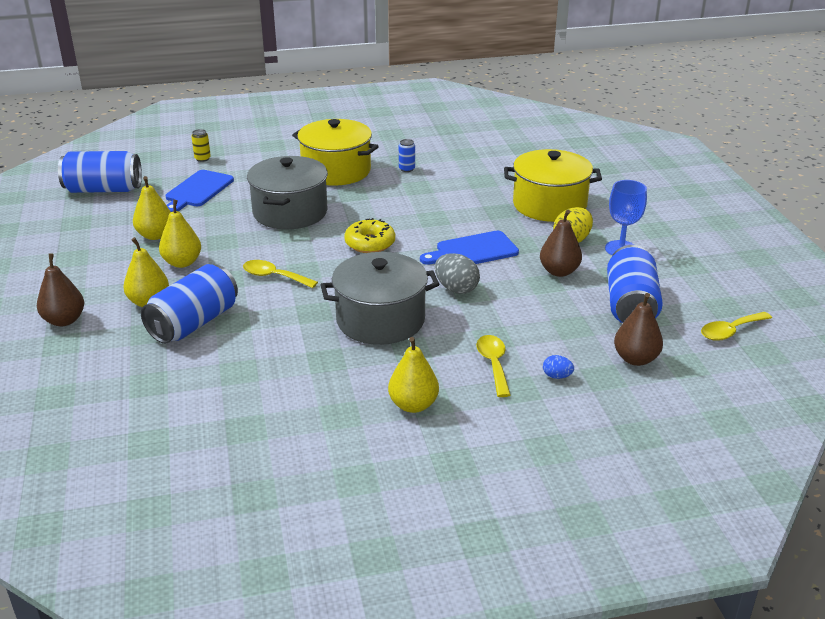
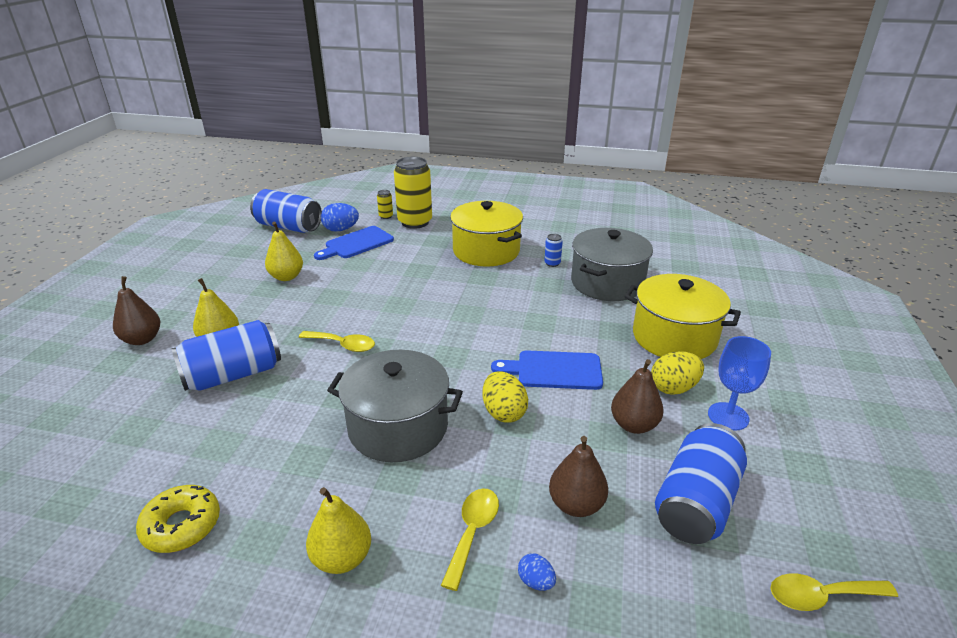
camera: 25 degrees right, 0 degrees up
(166, 181) = (341, 230): none -> blue egg
(182, 263) = (282, 309): yellow pear -> none
(239, 158) = (415, 222): none -> yellow can
(274, 276) = (343, 345): yellow spoon -> yellow spoon turned 150 degrees clockwise
(290, 212) = (413, 282): grey pot -> grey pot (607, 283)
(370, 243) = (458, 333): yellow donut -> yellow donut (181, 525)
(456, 289) = (503, 412): grey egg -> yellow egg
(635, 359) = (656, 593): brown pear -> brown pear (576, 505)

